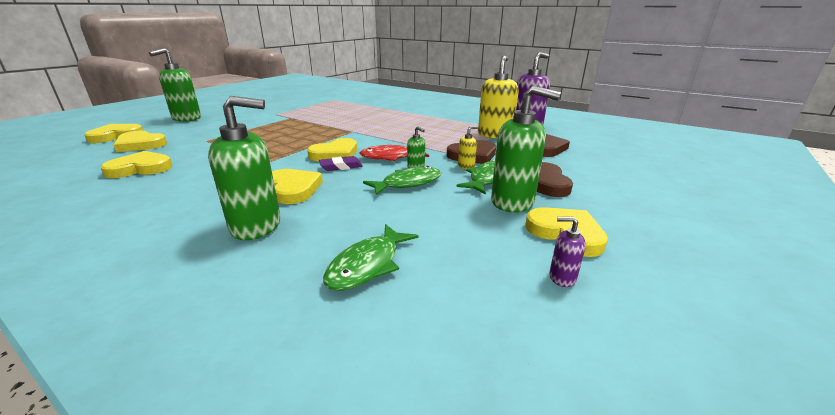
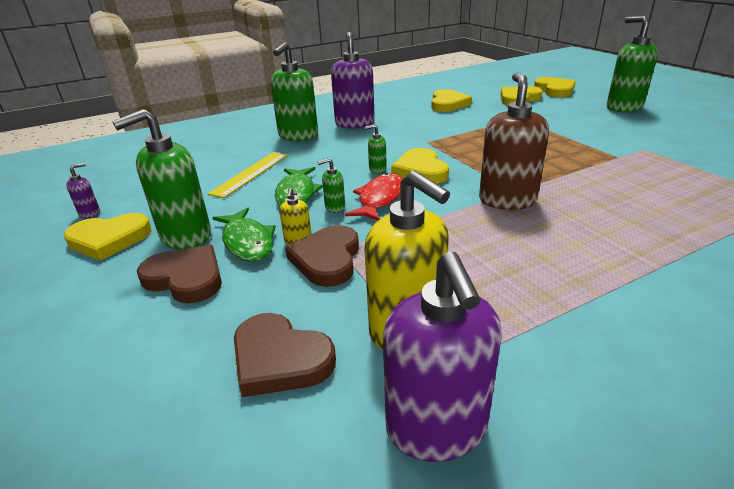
camera: 120 degrees right, 5 degrees up
(205, 202) = (355, 123): none -> purple soap dispenser
(293, 189) = (345, 147): yellow heart -> none
(341, 166) = (377, 169): purple eraser -> green soap dispenser
(366, 132) = (507, 200): none -> brown soap dispenser
(367, 265) = (206, 160): green fish -> none
(386, 217) = (250, 174): none -> yellow ruler

